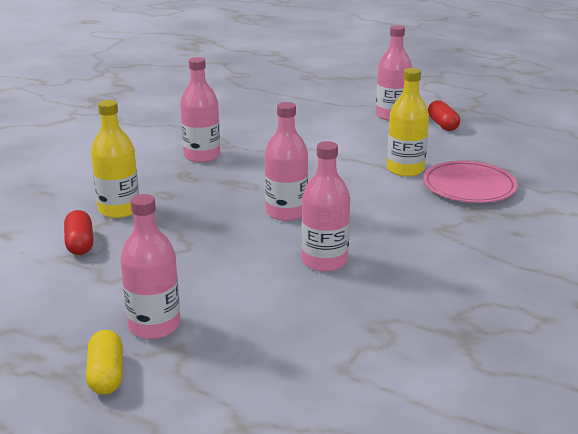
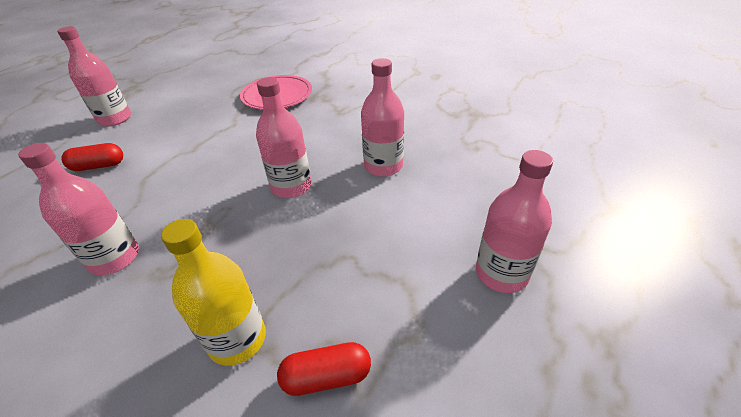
camera: 85 degrees left, 15 degrees up
(106, 375) = (592, 304): yellow capsule -> none
(405, 169) = (234, 119): yellow bottle -> none
(442, 125) = (158, 97): red capsule -> red capsule (98, 166)

